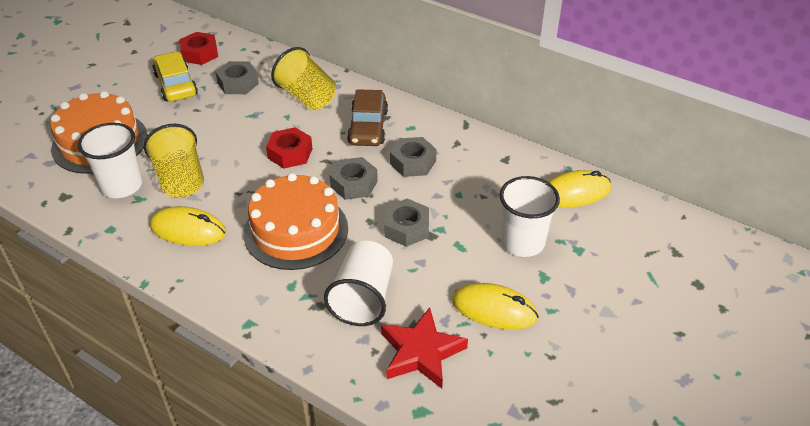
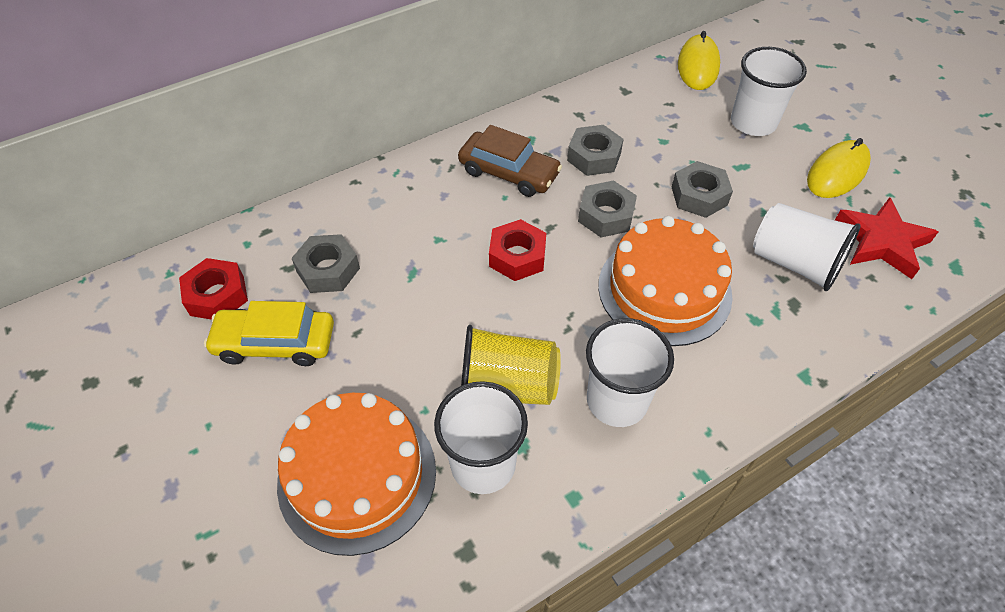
camera: 65 degrees left, 10 degrees up
(188, 230) = (617, 401): yellow mouse -> white cup
(307, 97) = (411, 209): yellow cup -> none

